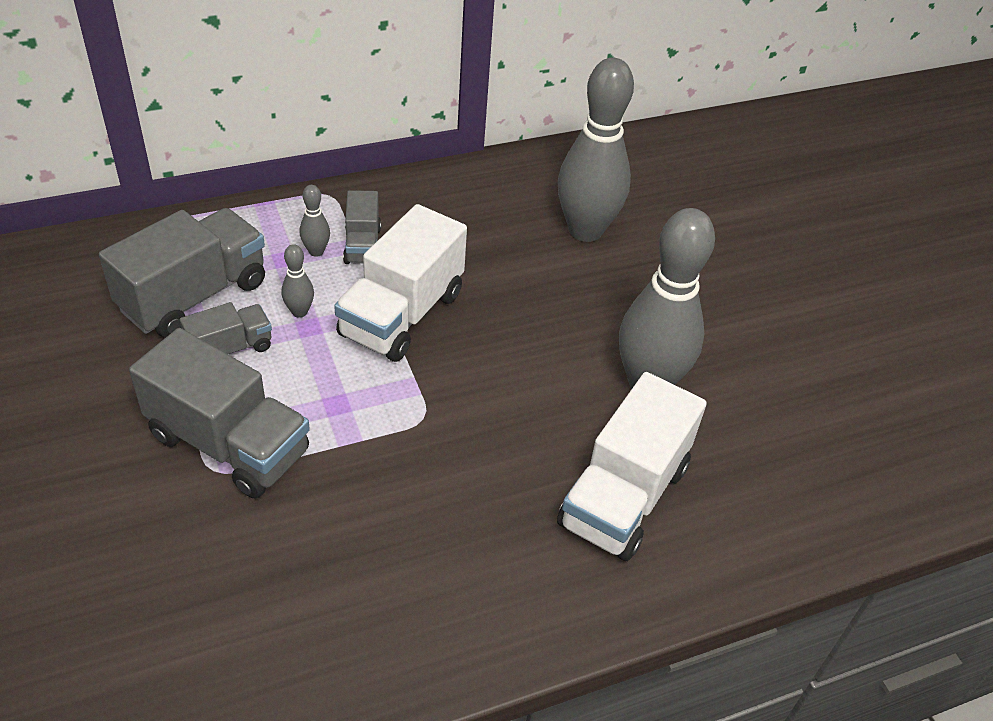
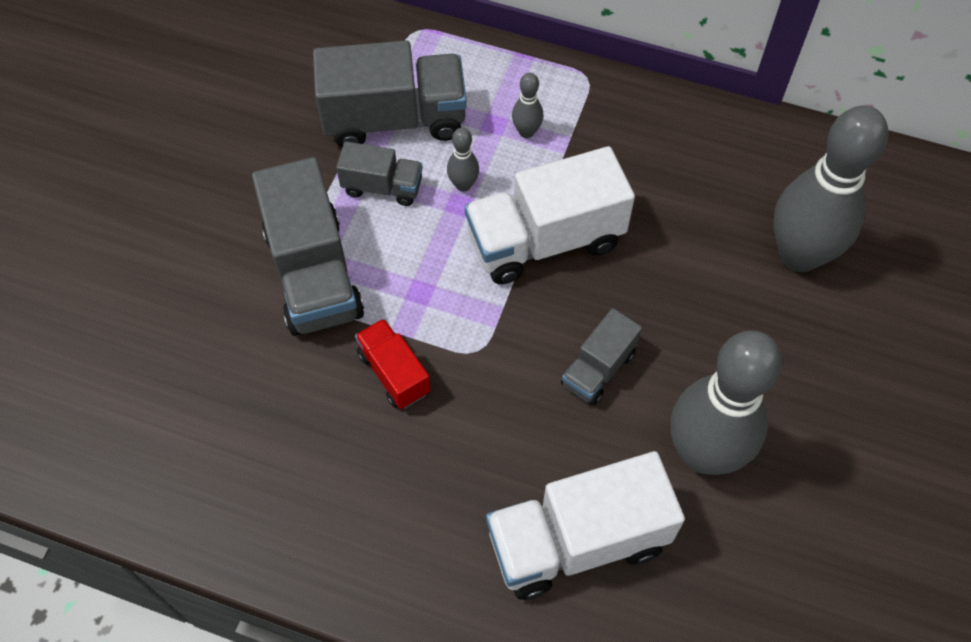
camera: 45 degrees right, 15 degrees up
(362, 245) = (571, 148): grey truck -> grey truck (598, 369)
(371, 474) = (394, 373): none -> red truck

